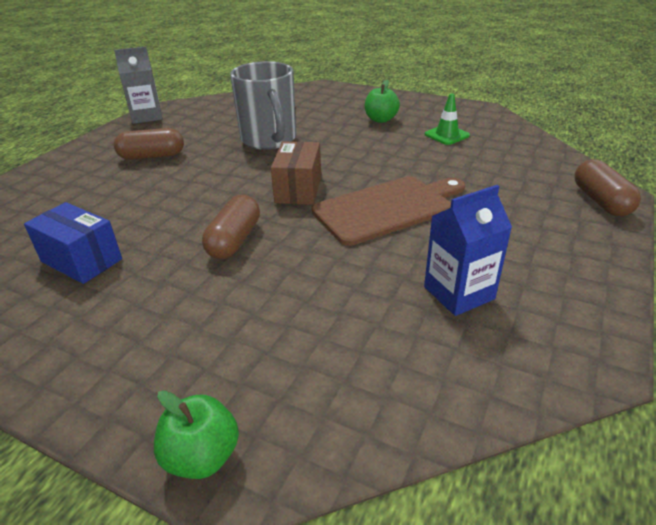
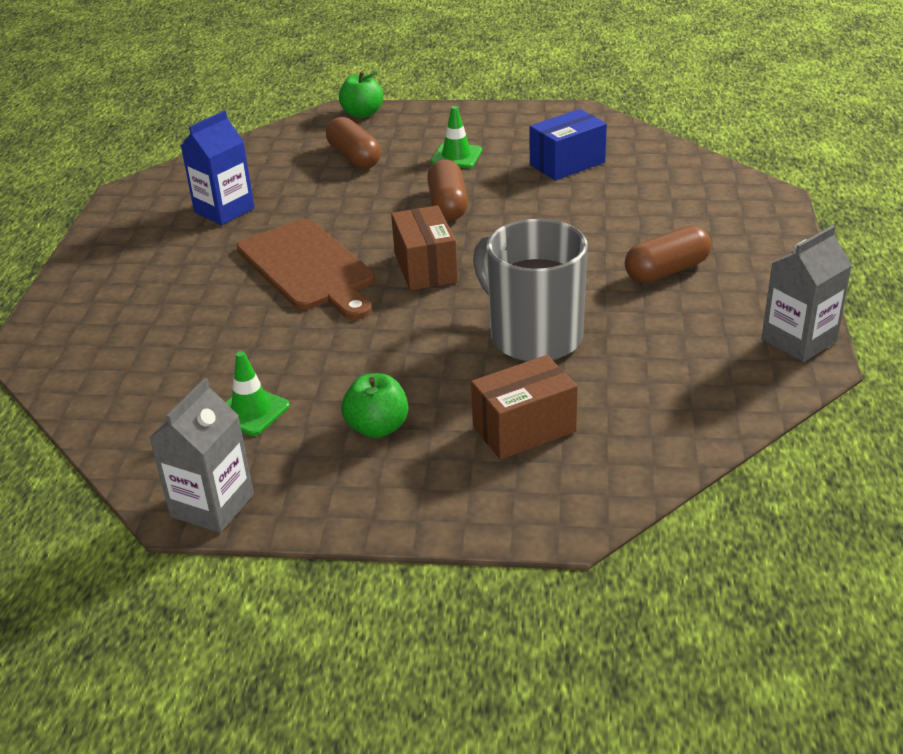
camera: 160 degrees right, 0 degrees up
(81, 260) = (567, 163): blue box -> blue box turned 45 degrees counterclockwise
(166, 304) = (456, 156): none -> green traffic cone
(311, 109) = (524, 429): none -> brown box
(387, 208) = (309, 268): brown cutting board -> brown cutting board turned 75 degrees counterclockwise
(469, 108) = (212, 505): none -> grey carton
(601, 201) = (54, 331): brown capsule -> brown capsule (354, 157)

